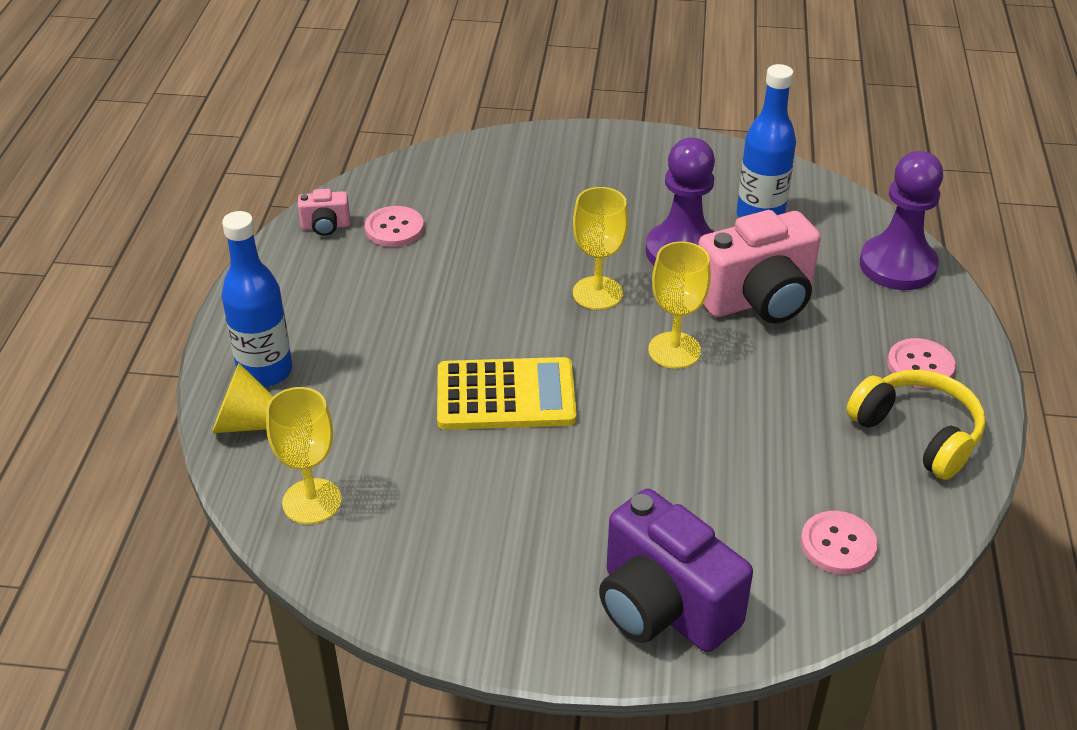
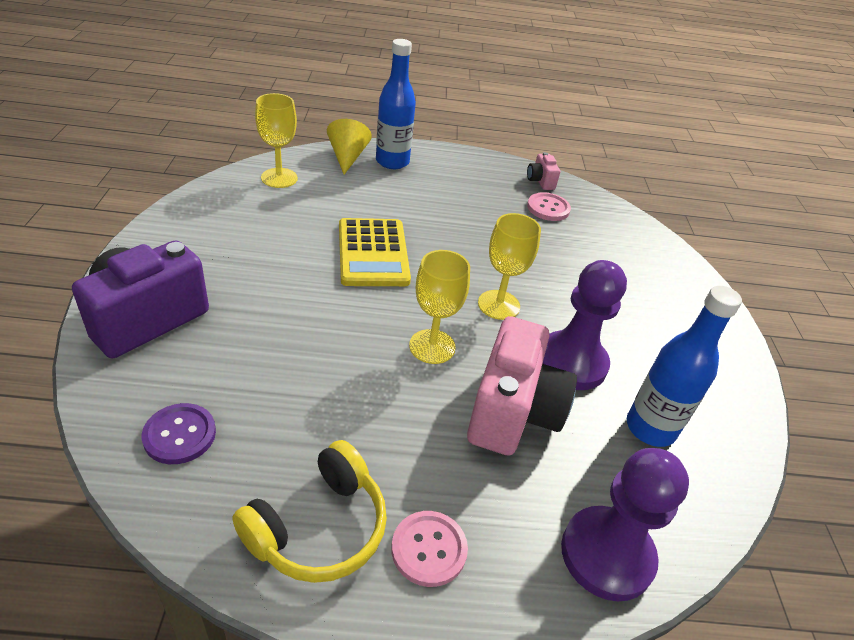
camera: 80 degrees right, 0 degrees up
(758, 300) = (512, 412): pink camera -> pink camera turned 135 degrees counterclockwise
(838, 544) = (180, 435): pink button -> purple button

